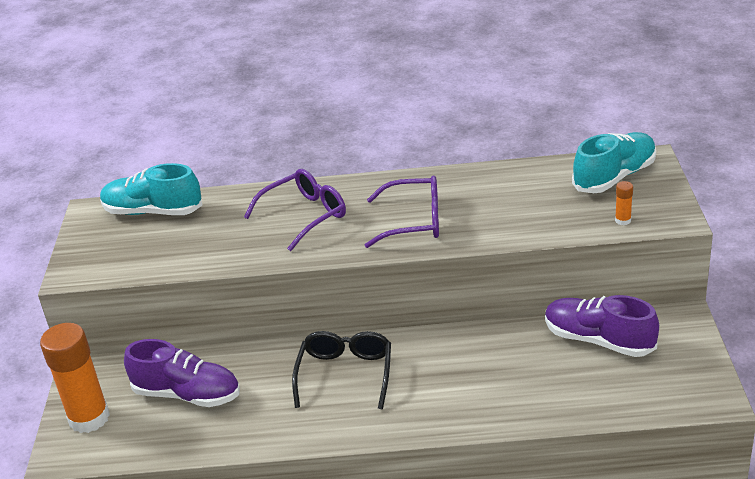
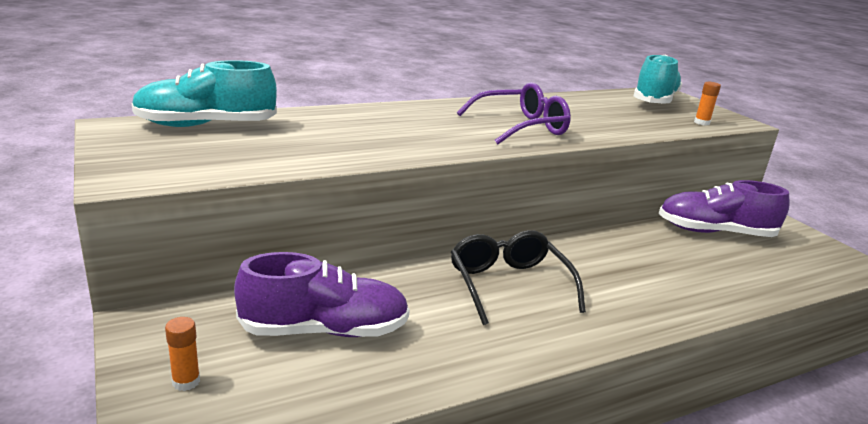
camera: 30 degrees left, 10 degrees down
(89, 418) = (186, 382): orange glue stick -> orange glue stick, size x0.40
(305, 215) = (400, 125): purple glasses -> none

